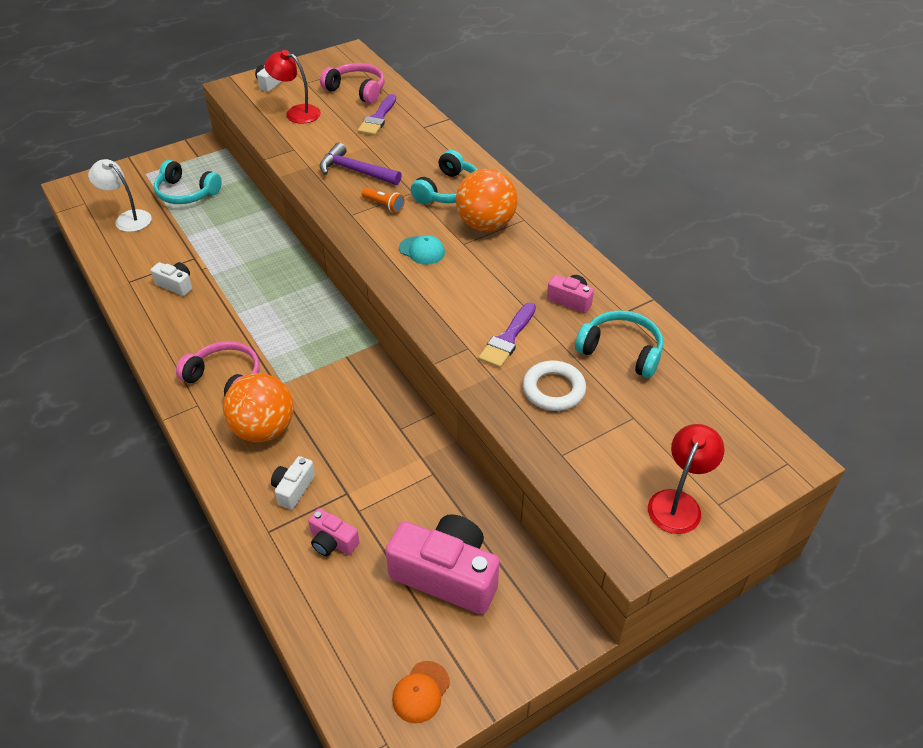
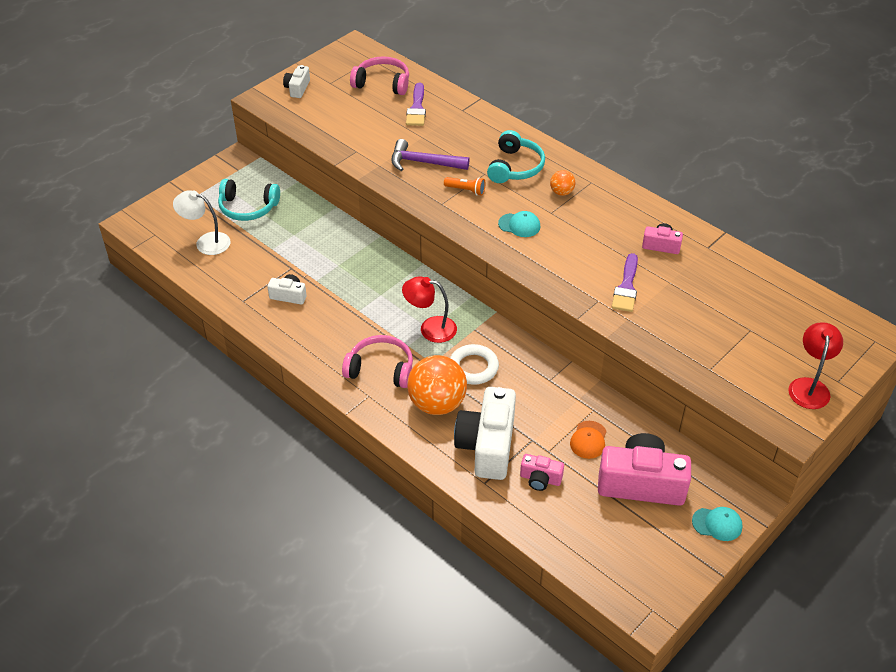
camera: 15 degrees left, 0 degrees up
(293, 489) = (487, 446): white camera -> white camera, size x2.07
(296, 112) = (338, 114): red lamp -> red lamp (430, 328)
(421, 692) = (661, 569): orange cap -> orange cap (588, 440)
(486, 224) = (561, 192): orange ball -> orange ball, size x0.47
(516, 649) = (717, 524): none -> turquoise cap
(553, 389) = (681, 320): white ring -> white ring (473, 367)
(621, 351) = (719, 279): turquoise headphones -> none

